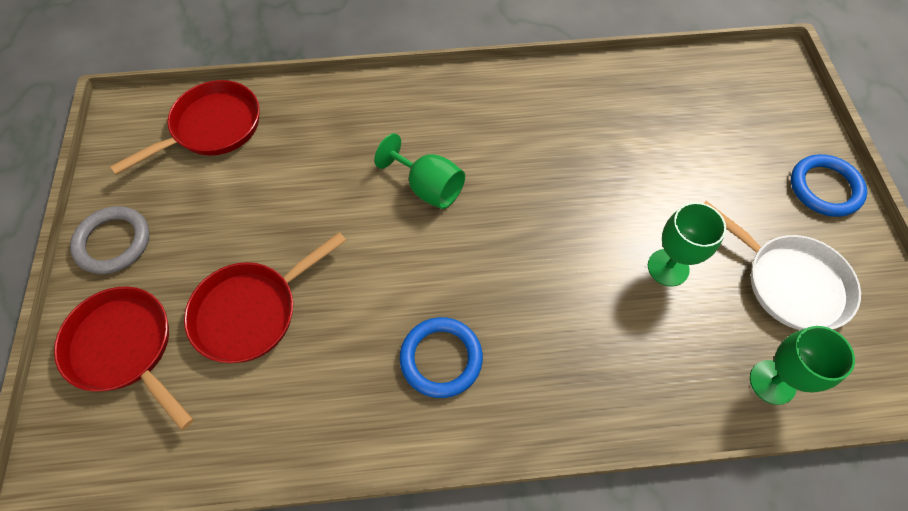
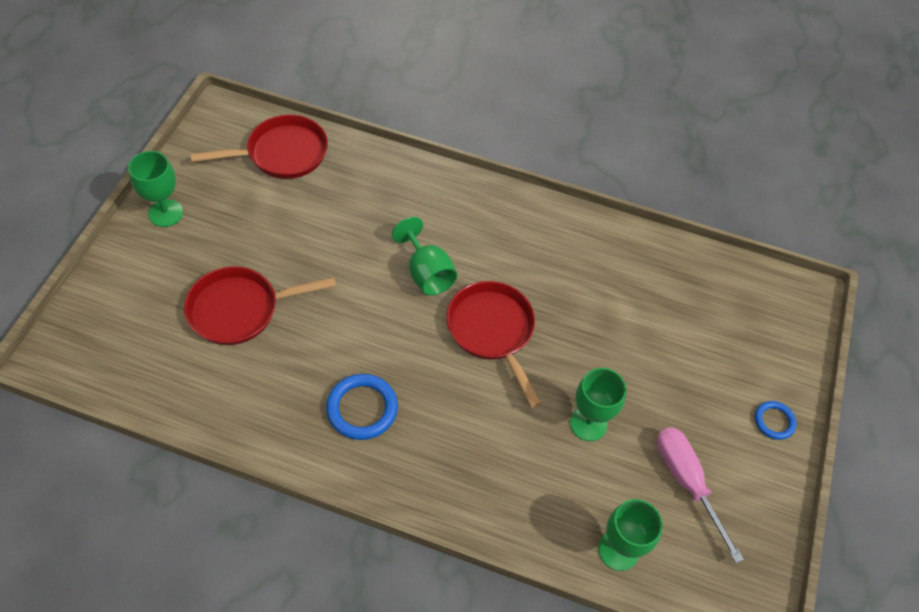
camera: 20 degrees right, 5 degrees down
(113, 242) = (165, 213): grey ring -> green goblet
(125, 348) = (137, 296): red pan -> red pan (492, 331)
(789, 282) = (686, 482): white pan -> pink screwdriver
(824, 188) = (774, 421): blue ring -> blue ring, size x0.60

